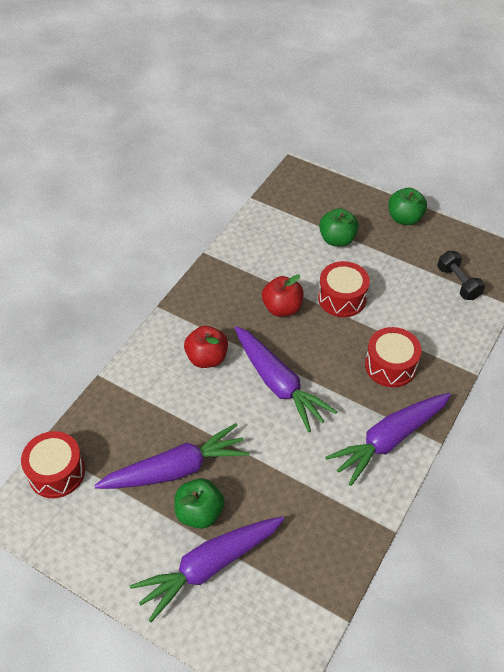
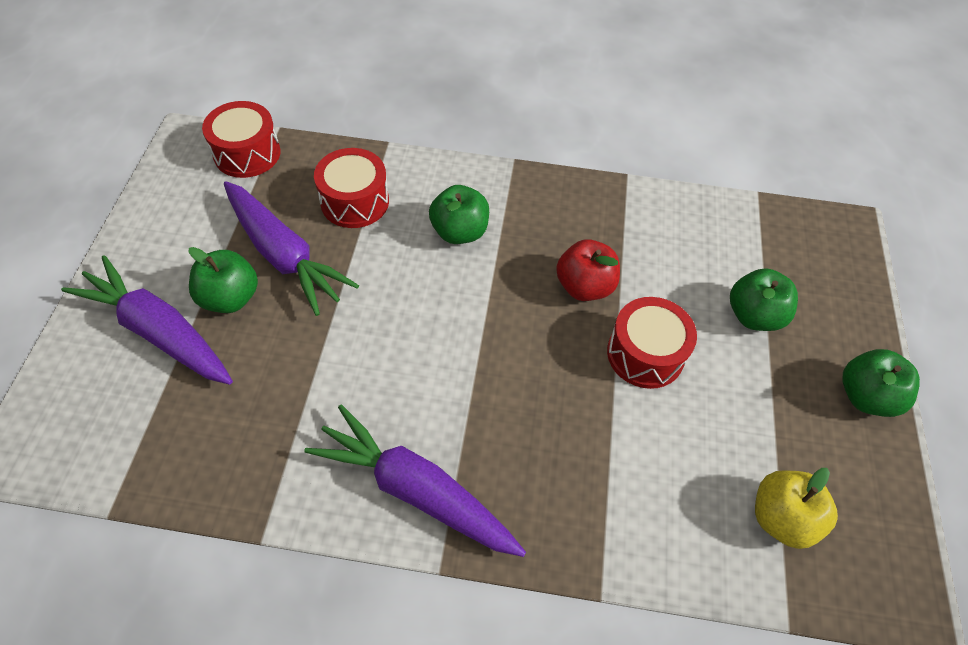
camera: 65 degrees right, 5 degrees up
(207, 358) = (459, 232): red apple -> green apple
(278, 384) = (454, 321): purple carrot -> none
(390, 366) = (553, 455): red drum -> red drum (355, 201)
(458, 283) = (781, 518): black dumbbell -> yellow apple

